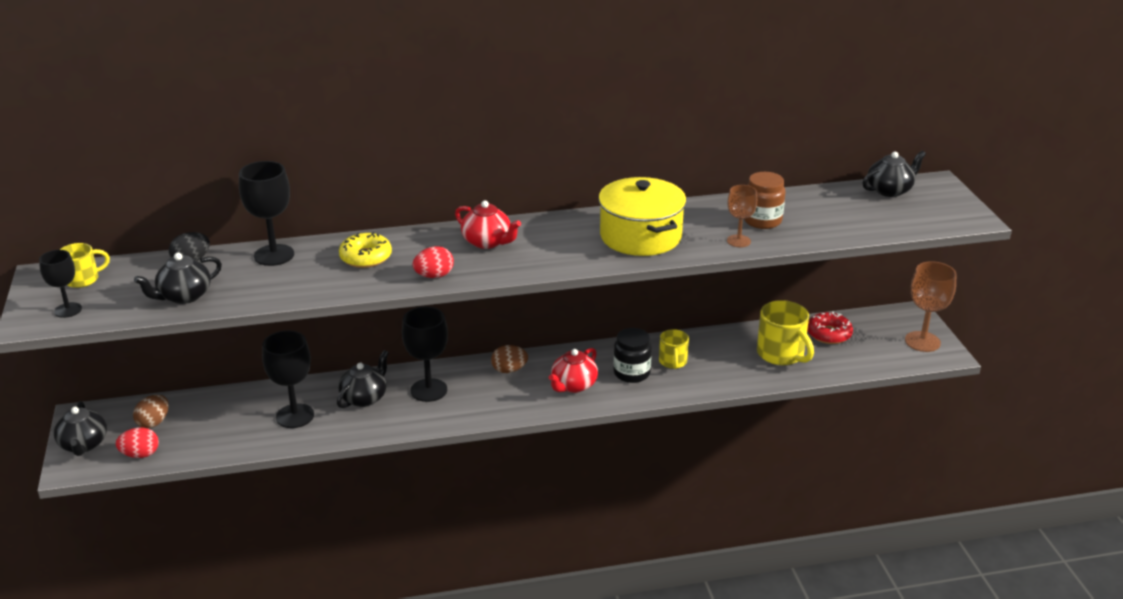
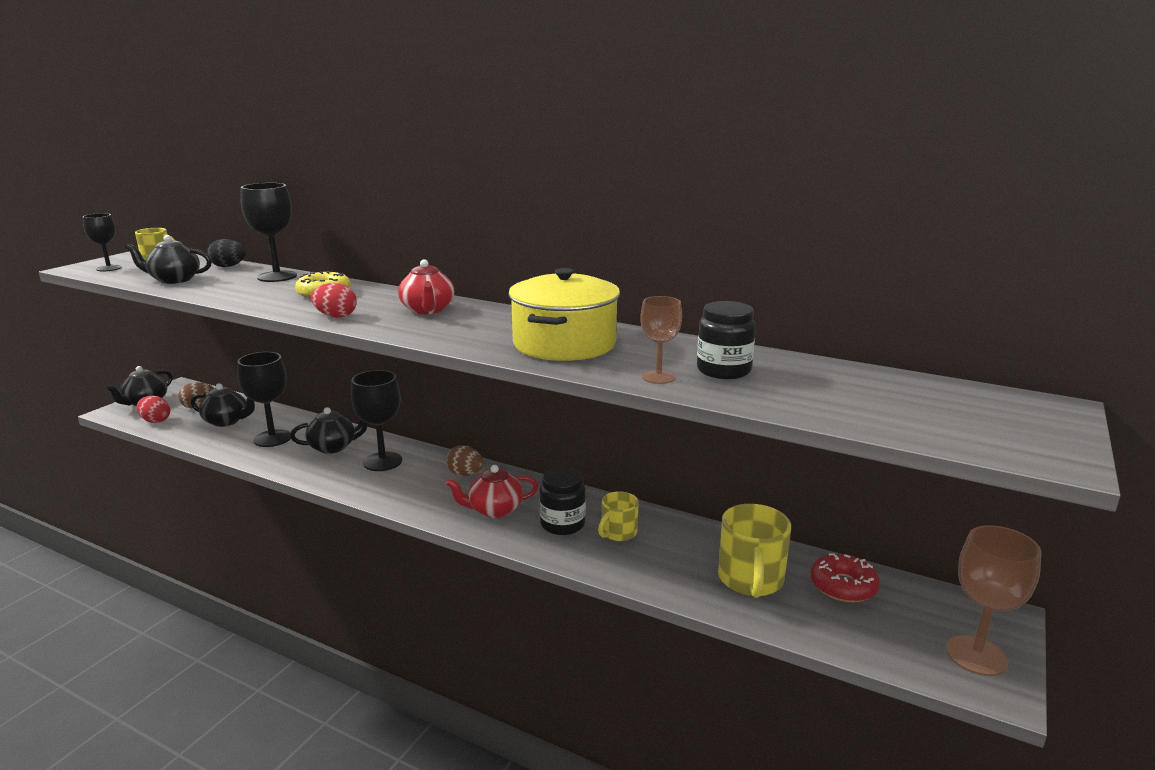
camera: 40 degrees right, 10 degrees down
(762, 221) = (723, 370): brown jar -> black jar
(890, 190) = (960, 394): black teapot -> black teapot (227, 421)

